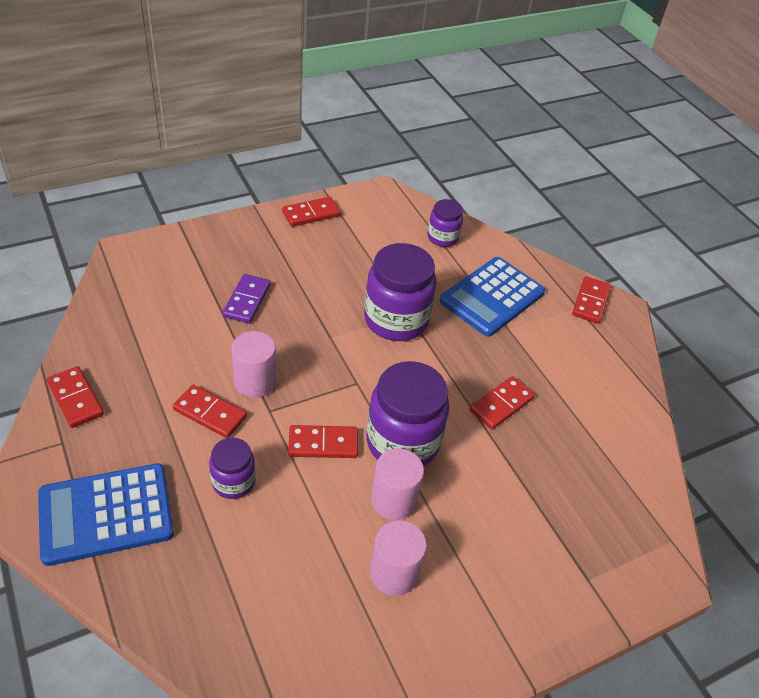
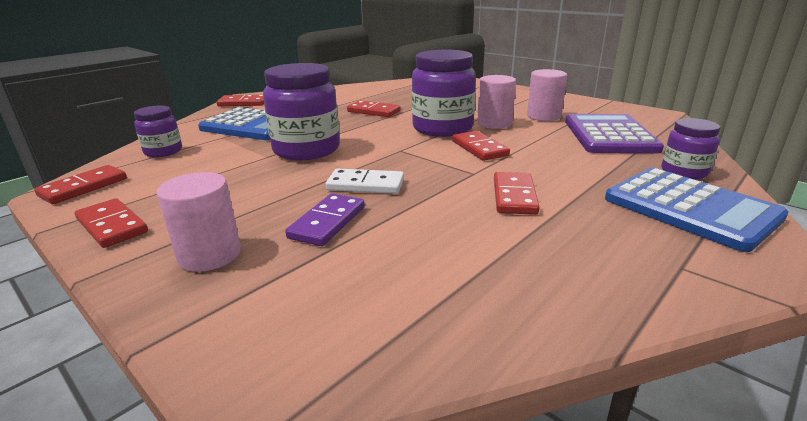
camera: 105 degrees left, 20 degrees down
(76, 399) = (620, 285): red domino -> red domino (84, 187)
(233, 482) = (564, 168): purple jar -> purple jar (684, 172)
(247, 300) = (327, 222): purple domino -> purple domino turned 60 degrees counterclockwise
(255, 382) = (449, 186): pink cylinder -> pink cylinder (209, 255)
(286, 593) = (609, 135): none -> purple calculator
(293, 335) = (365, 185): none -> white domino

